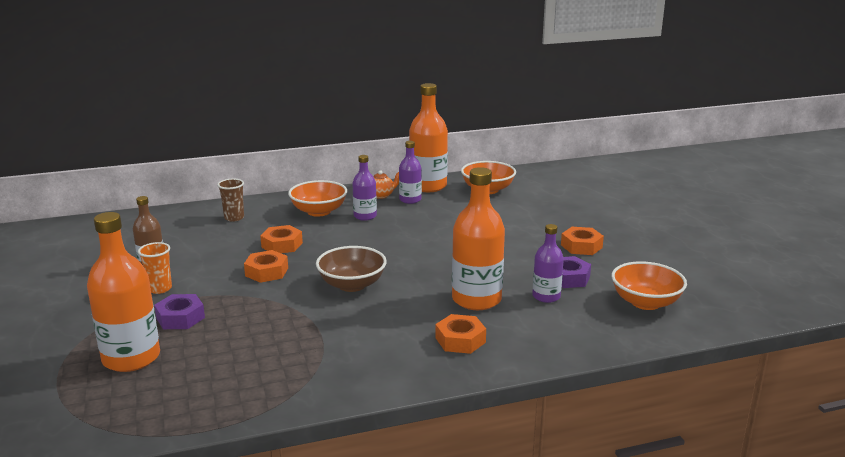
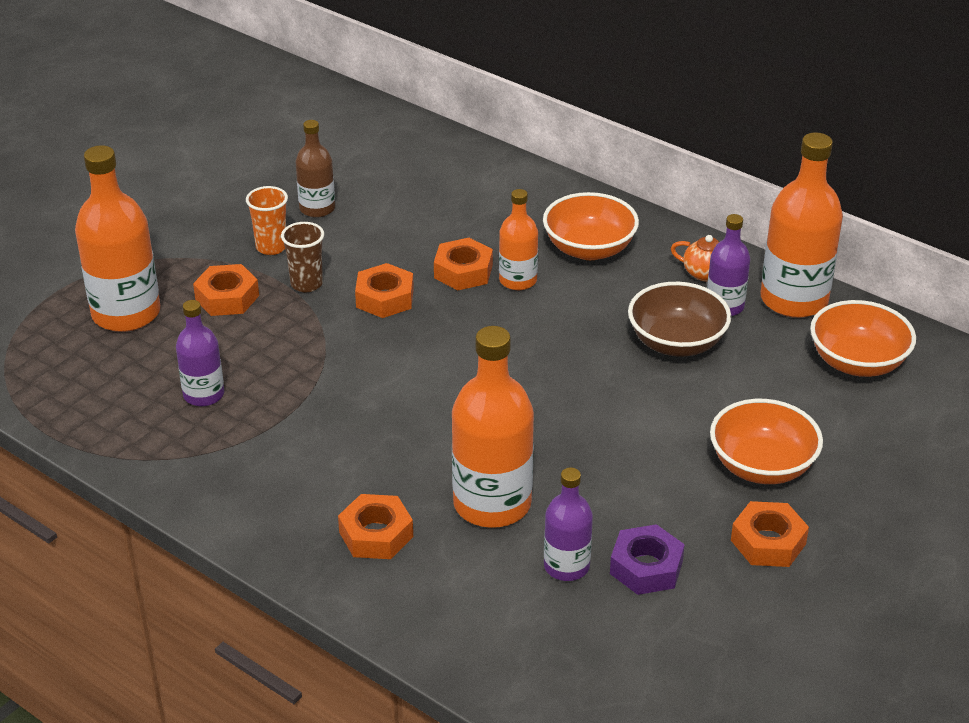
camera: 55 degrees right, 15 degrees up
(180, 318) = (227, 297): purple nut -> orange nut
(234, 218) = (492, 195): brown cup -> brown cup (306, 284)
(313, 235) = (518, 280): none -> orange bottle
(352, 285) = (422, 380): brown bowl -> brown bowl (676, 343)
(365, 216) = (622, 294): purple bottle -> purple bottle (203, 394)
(645, 302) = (652, 677): orange bowl -> orange bowl (762, 466)

